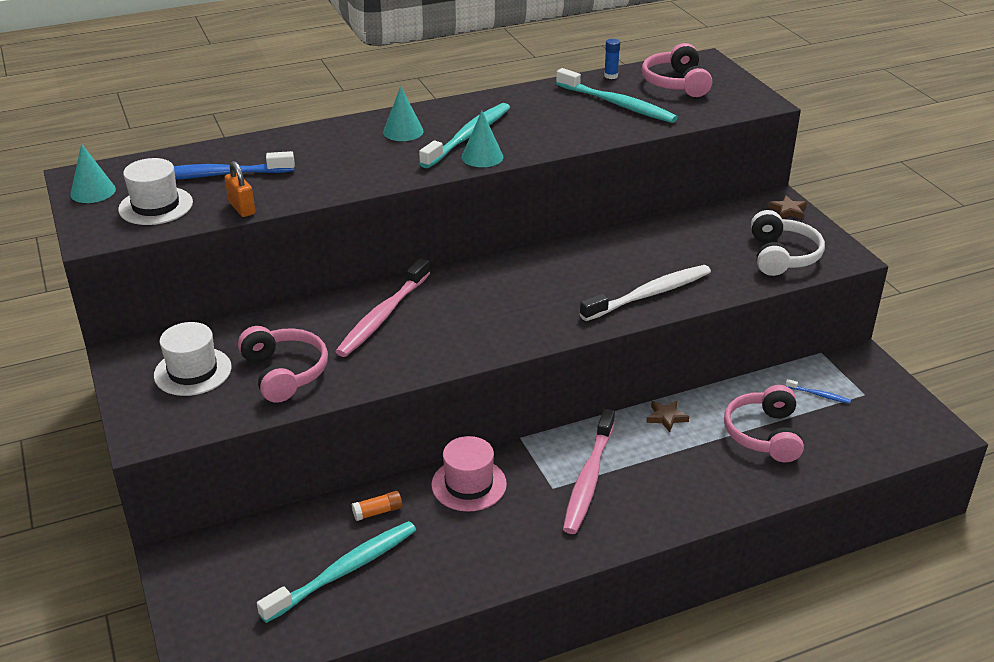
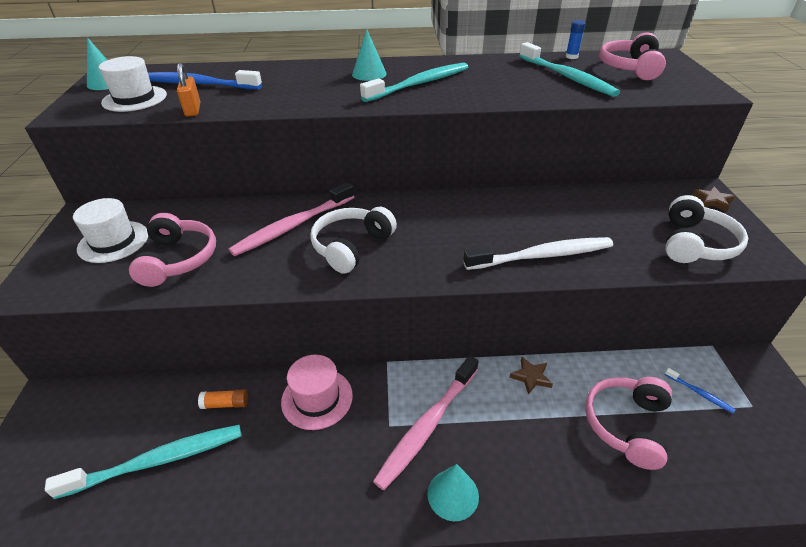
camera: 20 degrees right, 5 degrees up
(459, 323) = (351, 246): none -> white headphones
(482, 157) = (420, 100): turquoise cone -> turquoise cone (453, 494)

